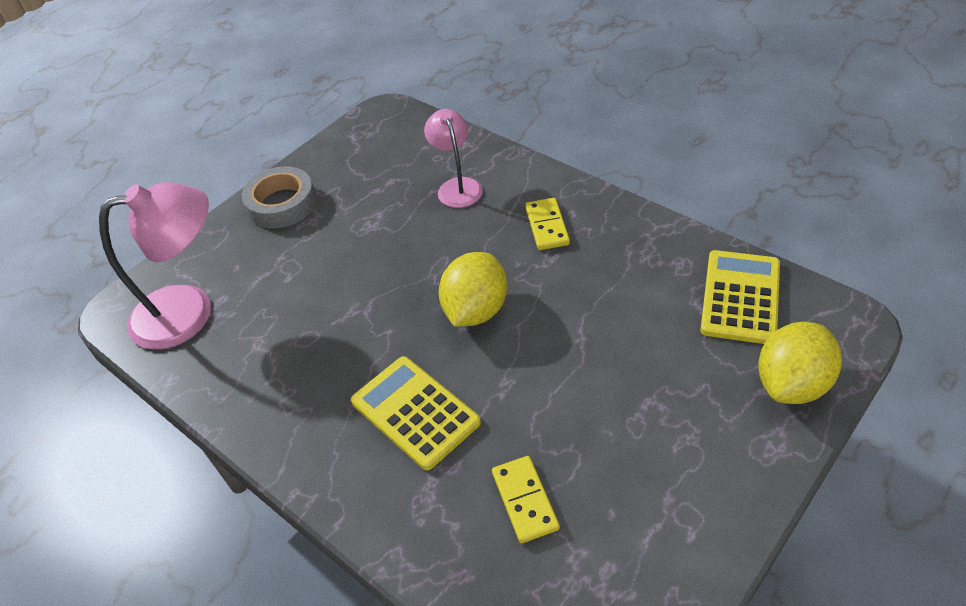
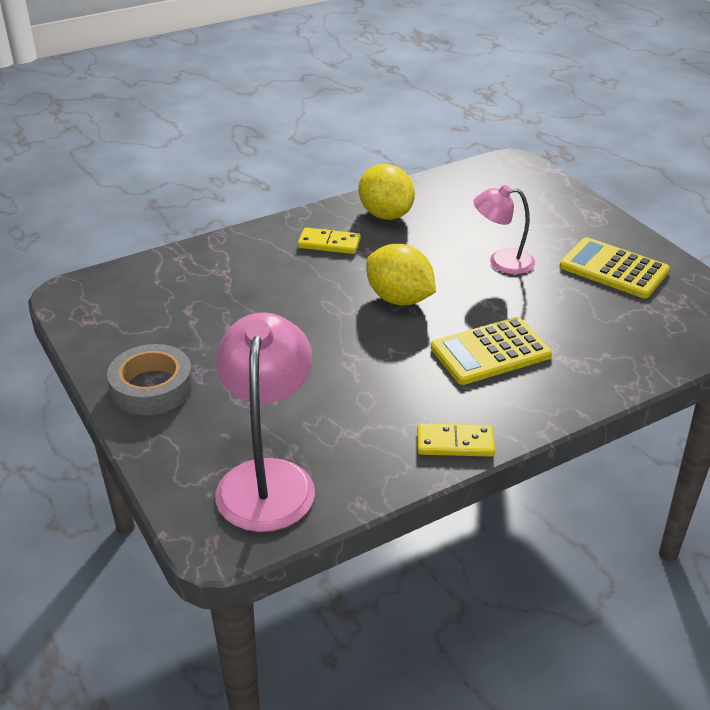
camera: 75 degrees left, 10 degrees down
(457, 186) = (235, 275): pink lamp -> pink lamp (501, 261)
(524, 500) = (597, 318): yellow domino -> yellow domino (455, 443)
(740, 297) = (466, 189): yellow calculator -> yellow calculator (613, 269)
(792, 384) = (551, 195): yellow lemon -> yellow lemon (385, 214)

